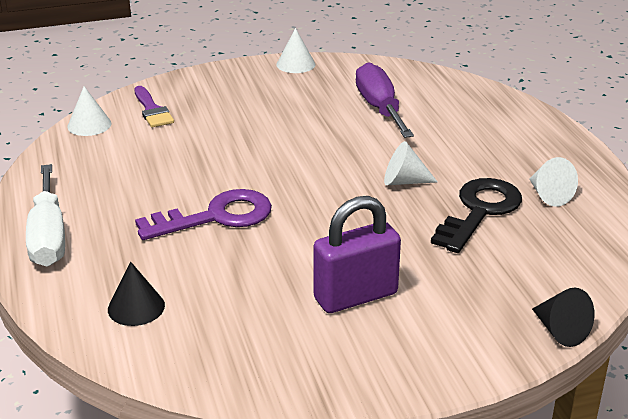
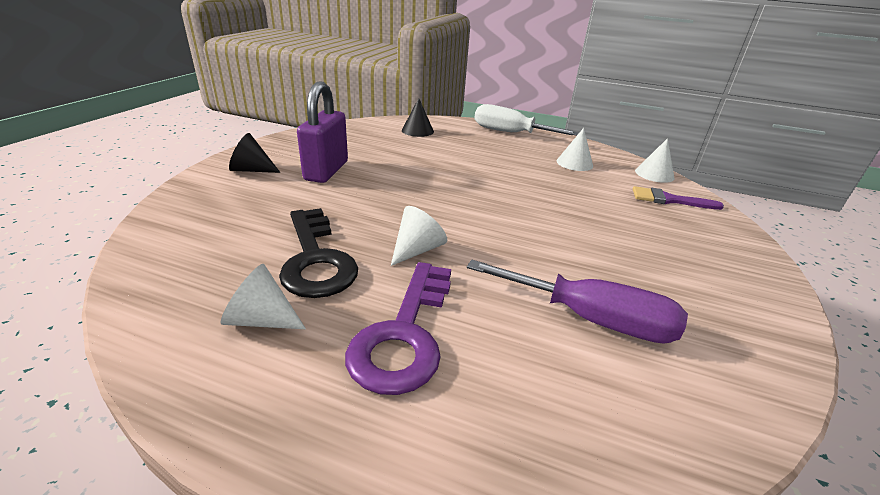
camera: 125 degrees right, 0 degrees up
(216, 217) = (472, 169): purple key -> purple key (404, 334)
(295, 64) = (777, 320): white cone -> white cone (574, 163)
(560, 331) = (162, 208): black cone -> black cone (251, 170)

